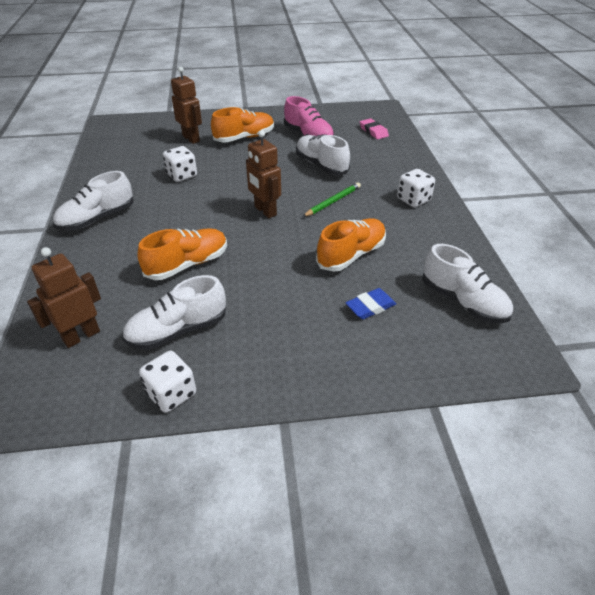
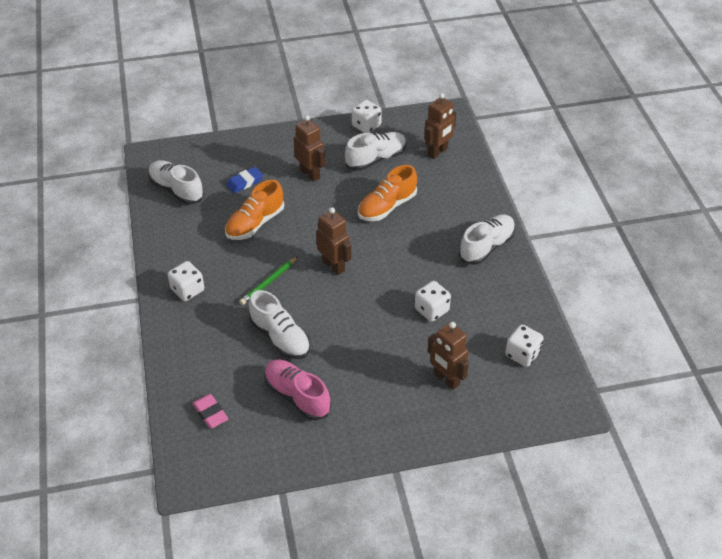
camera: 175 degrees right, 5 degrees up
(122, 148) = (522, 354): none -> white dice
(244, 138) = (379, 386): orange shoe -> none
(278, 313) = (310, 174): none -> brown robot

